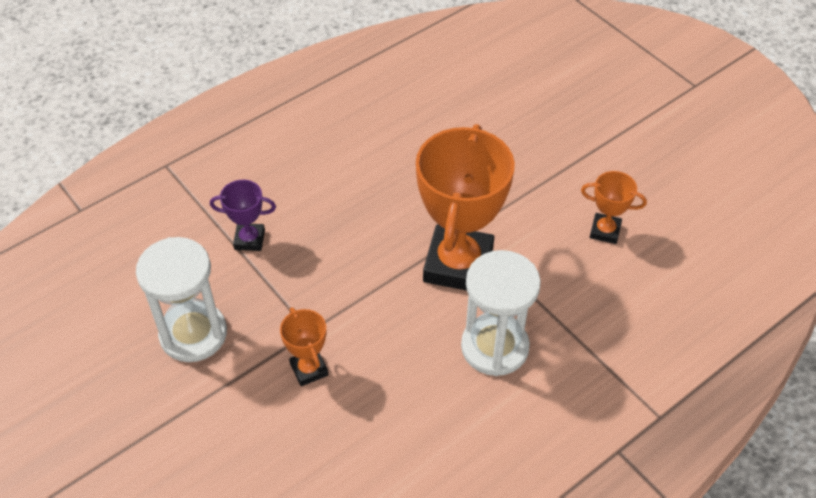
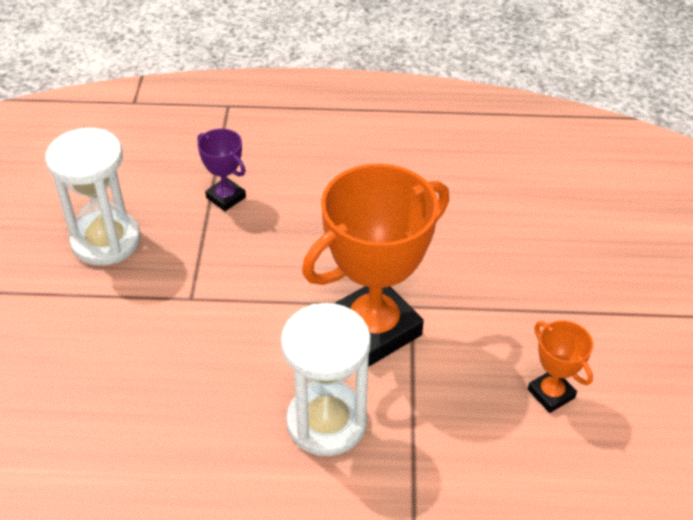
camera: 40 degrees right, 5 degrees down
(309, 369) = (156, 327): orange trophy -> none

